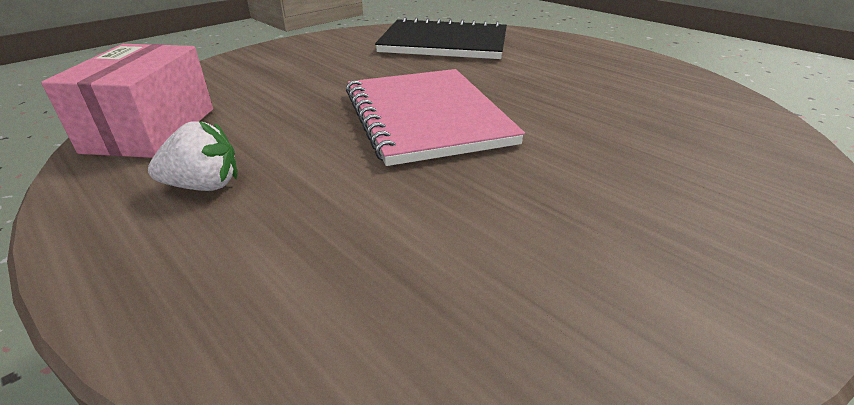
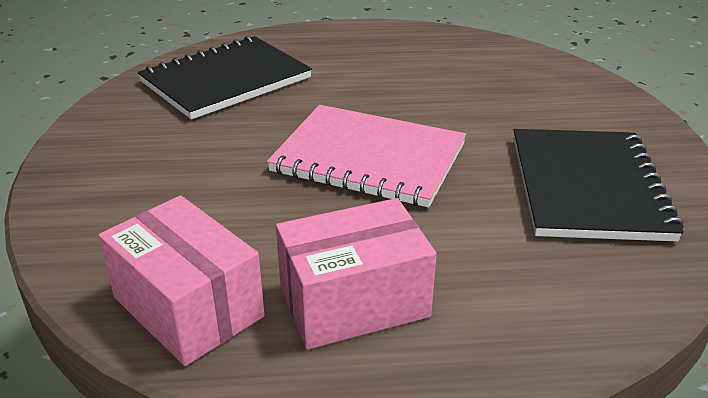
camera: 50 degrees left, 0 degrees up
(204, 186) = (354, 301): white strawberry -> pink box
(573, 246) = (587, 187): none -> black notebook

